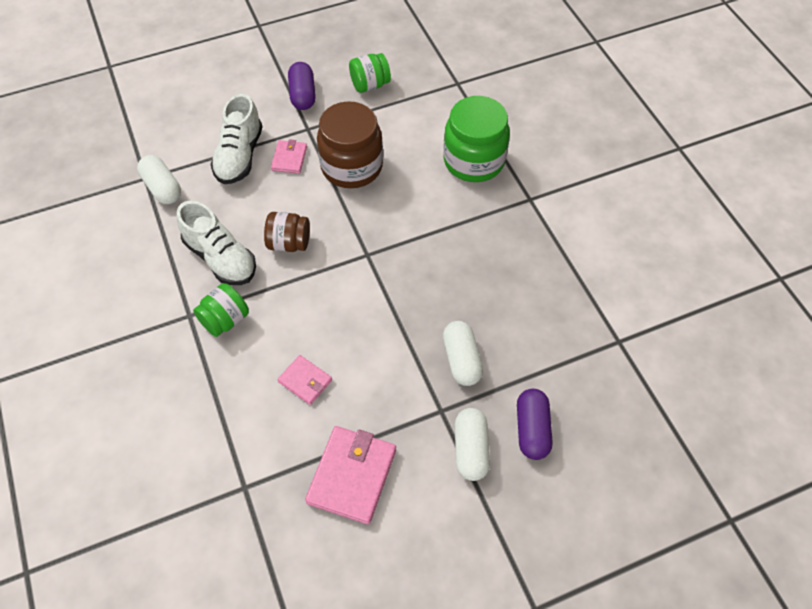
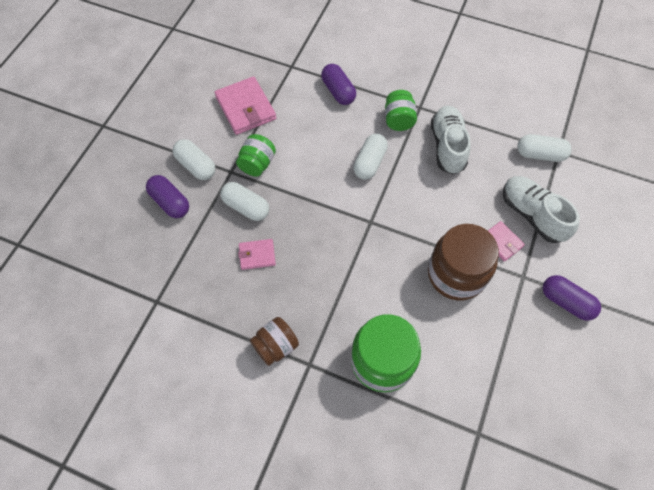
camera: 135 degrees right, 5 degrees up
(220, 258) = (447, 146): white shoe -> white shoe turned 90 degrees clockwise
(237, 405) = (338, 91): none -> purple capsule
(289, 243) = (423, 188): brown jar -> brown jar (276, 346)
(304, 303) = (369, 163): none -> white capsule
(305, 381) = (319, 127): pink wallet -> pink wallet (257, 255)
(370, 85) = (537, 361): green jar -> green jar (257, 164)

